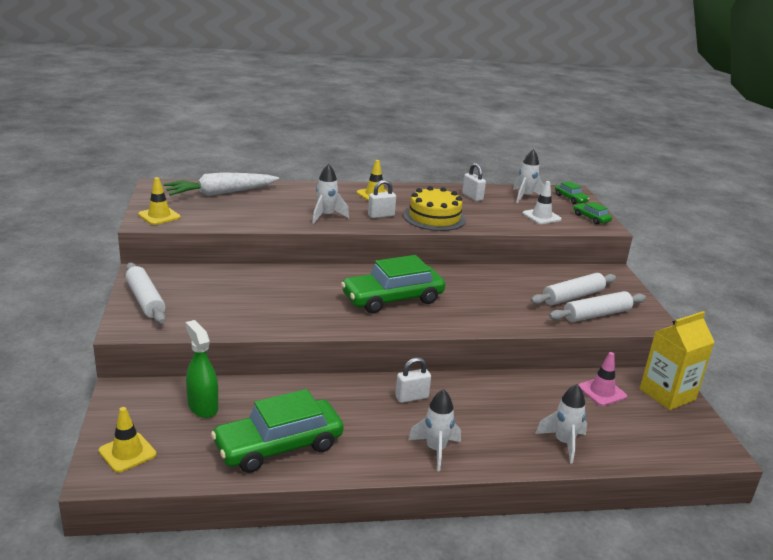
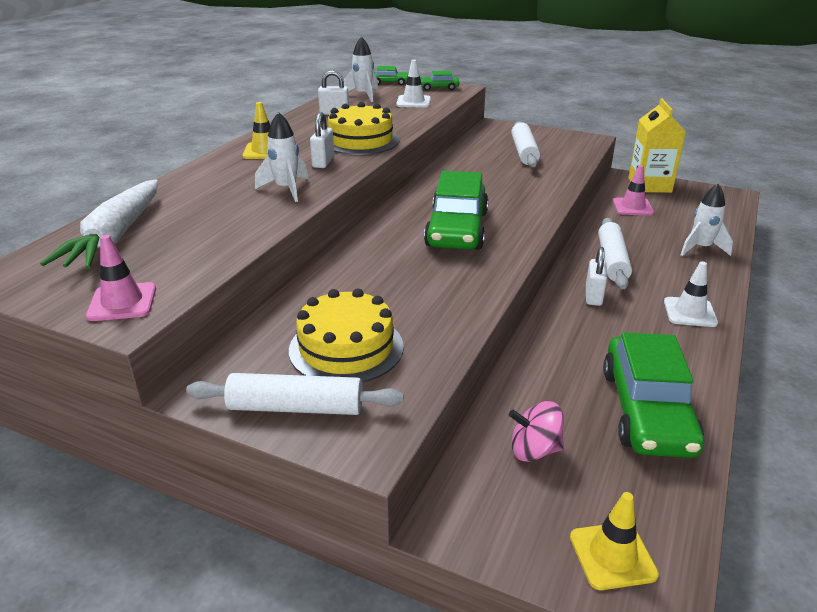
camera: 55 degrees left, 5 degrees up
(159, 216) = (122, 302): yellow traffic cone -> pink traffic cone
(203, 407) = (534, 450): green spray bottle -> pink spinning top
(209, 299) = (346, 348): none -> yellow cake
(435, 450) = (690, 312): white rocket -> white traffic cone
(596, 315) = (562, 154): white rolling pin -> white rolling pin (612, 261)

